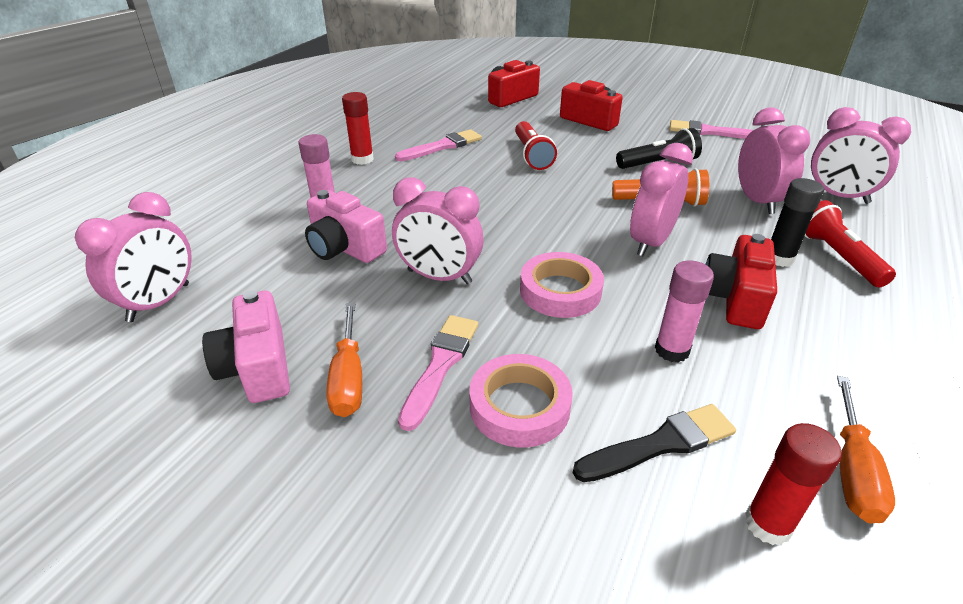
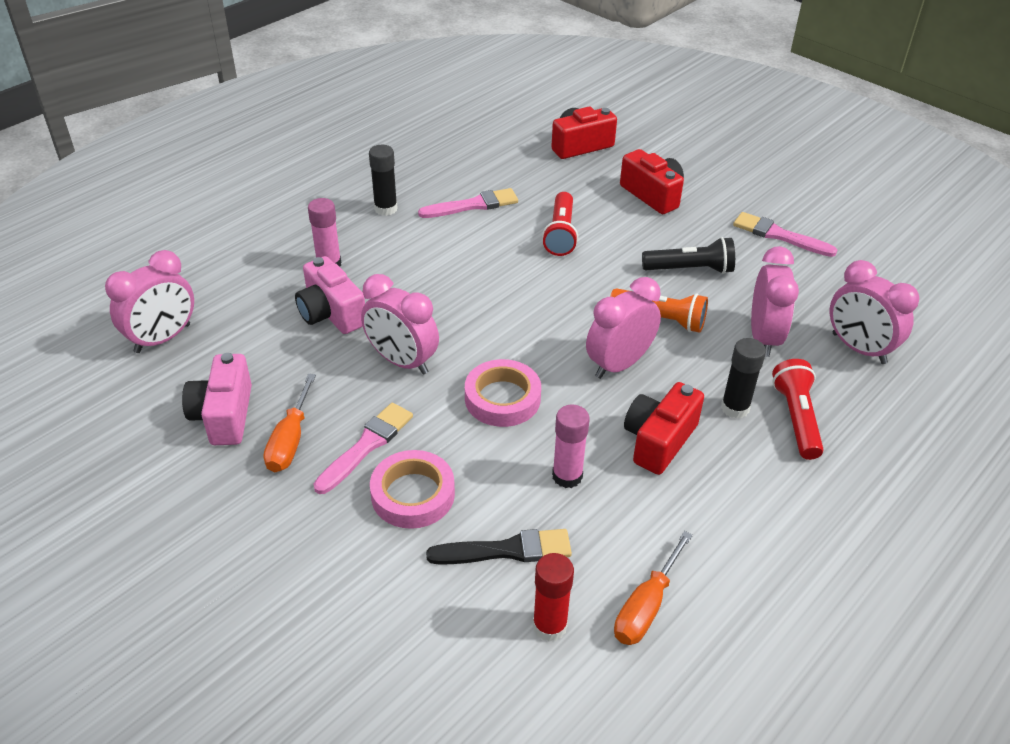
camera: 15 degrees right, 5 degrees up
(362, 159) = (385, 209): red glue stick -> black glue stick

